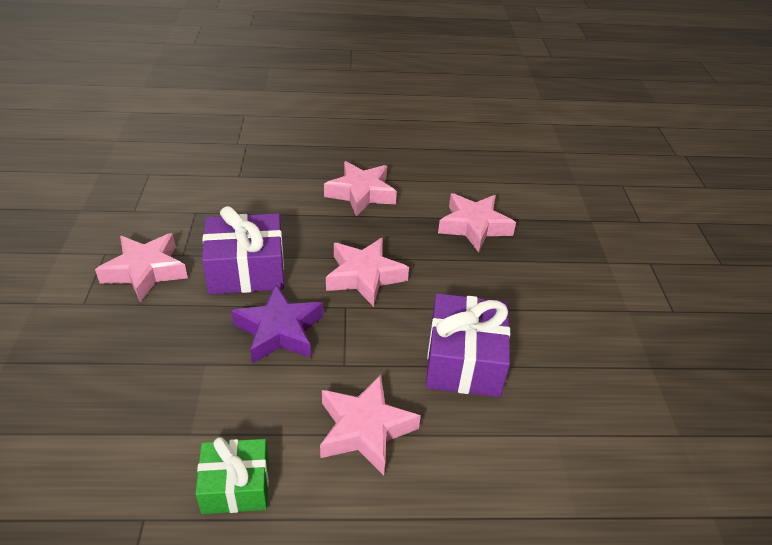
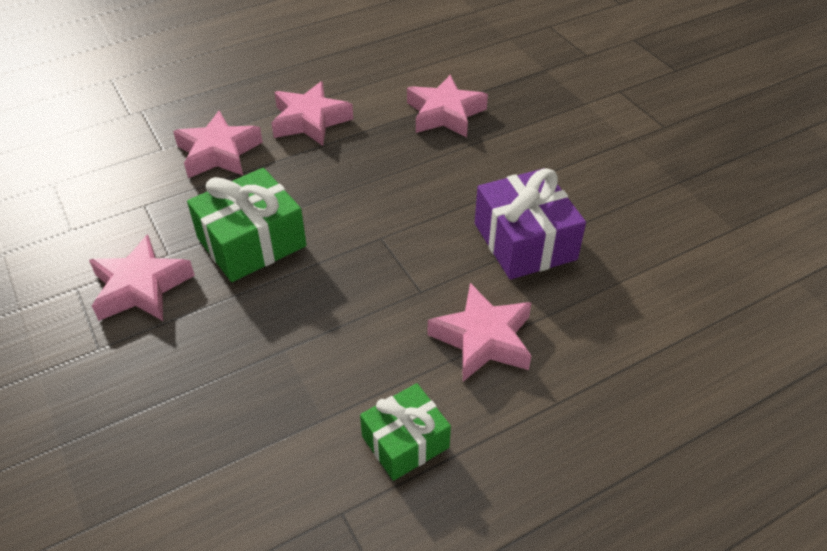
camera: 25 degrees left, 5 degrees up
(246, 270) = (251, 242): purple gift -> green gift
(279, 331) = (334, 287): purple star -> none
(364, 276) = (376, 201): pink star -> pink star (219, 153)

